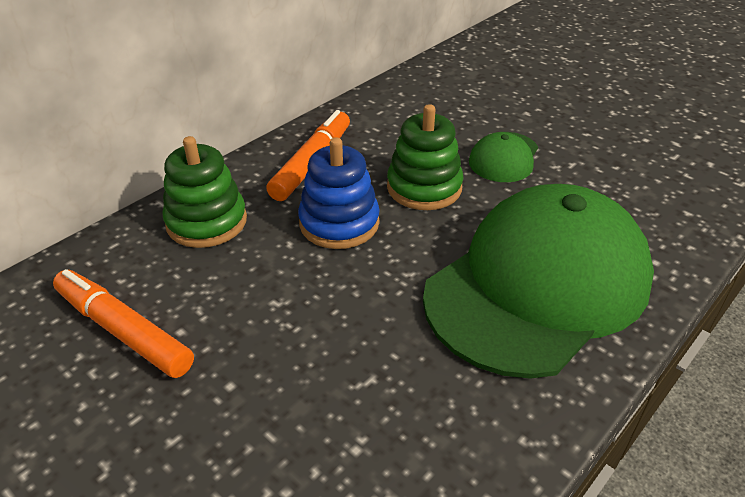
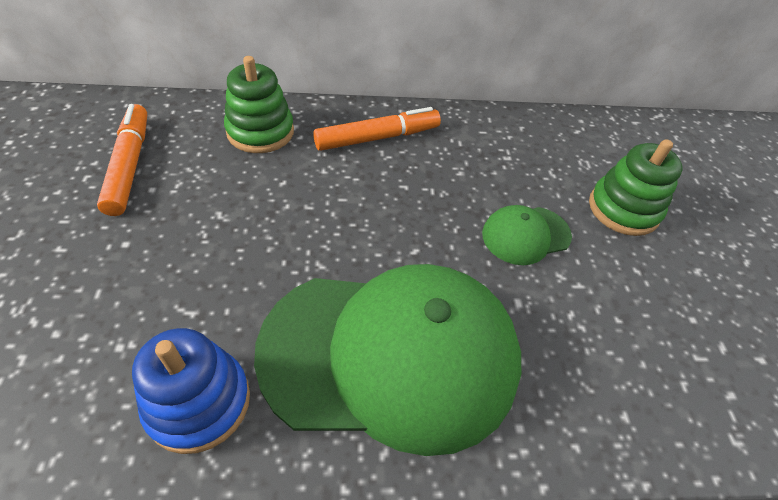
camera: 40 degrees right, 10 degrees up
(339, 223) = (331, 192): blue stacking toy -> blue stacking toy (198, 402)
(424, 187) = (426, 212): green stacking toy -> green stacking toy (623, 209)

